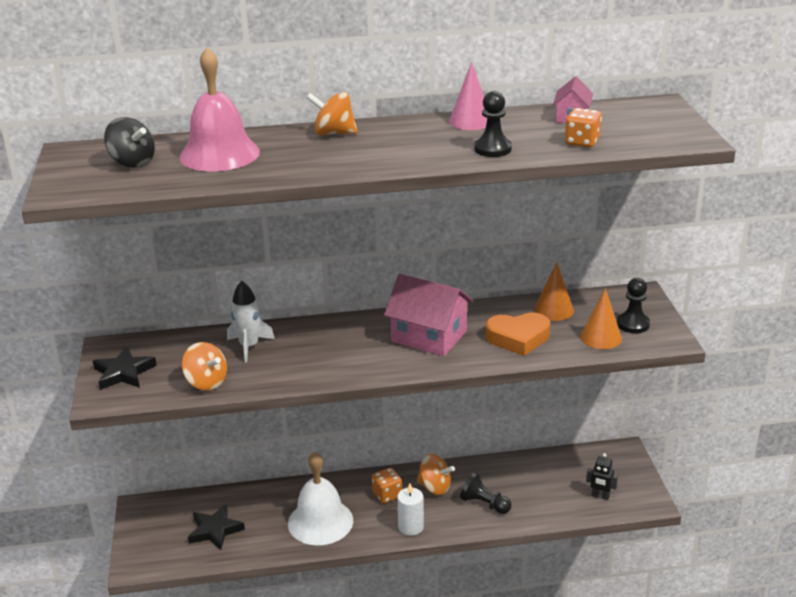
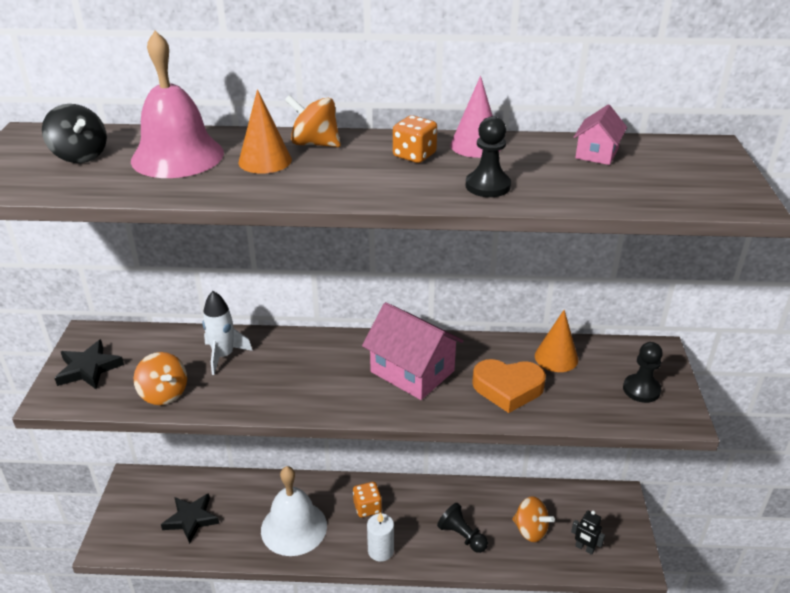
camera: 10 degrees right, 5 degrees up
(434, 487) = (416, 507): orange spinning top -> orange spinning top (530, 530)
(582, 142) = (599, 189): orange dice -> orange dice (414, 155)
(601, 337) = (601, 402): orange cone -> orange cone (265, 161)

